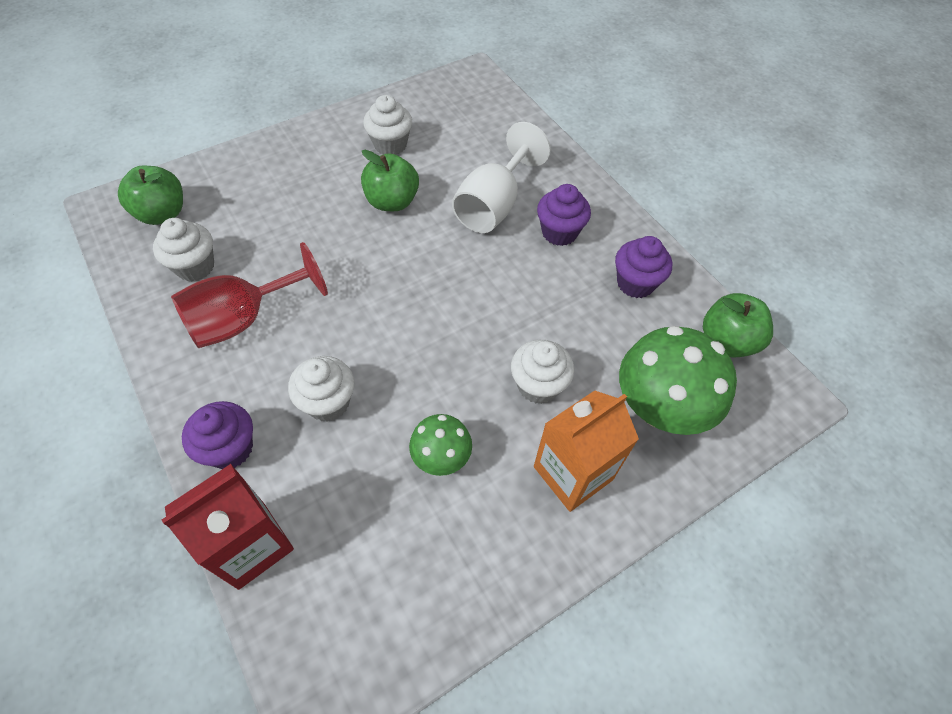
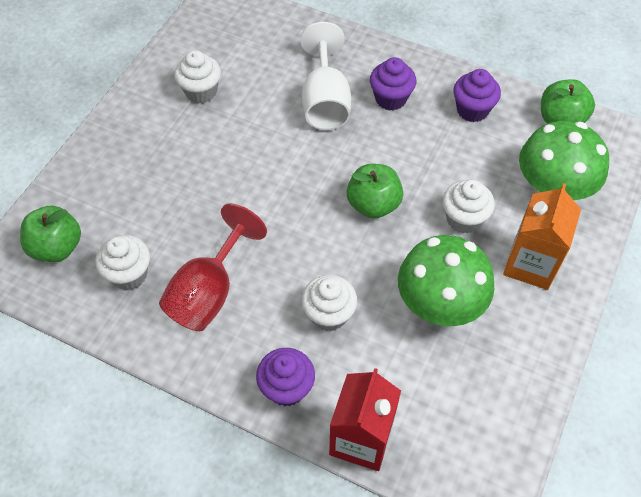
camera: 30 degrees left, 0 degrees up
(392, 202) = (244, 138): green apple -> green apple (373, 204)
(441, 457) = (439, 305): green mushroom -> green mushroom, size x1.84

